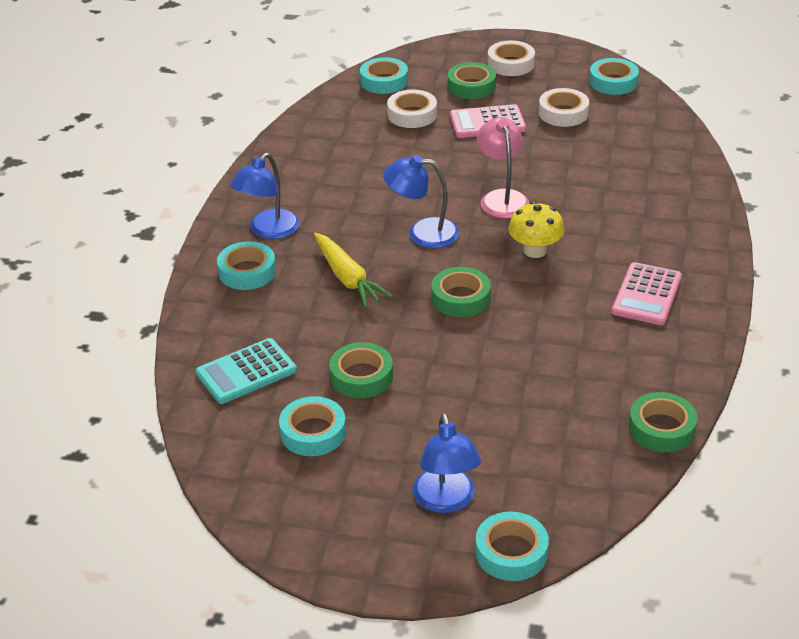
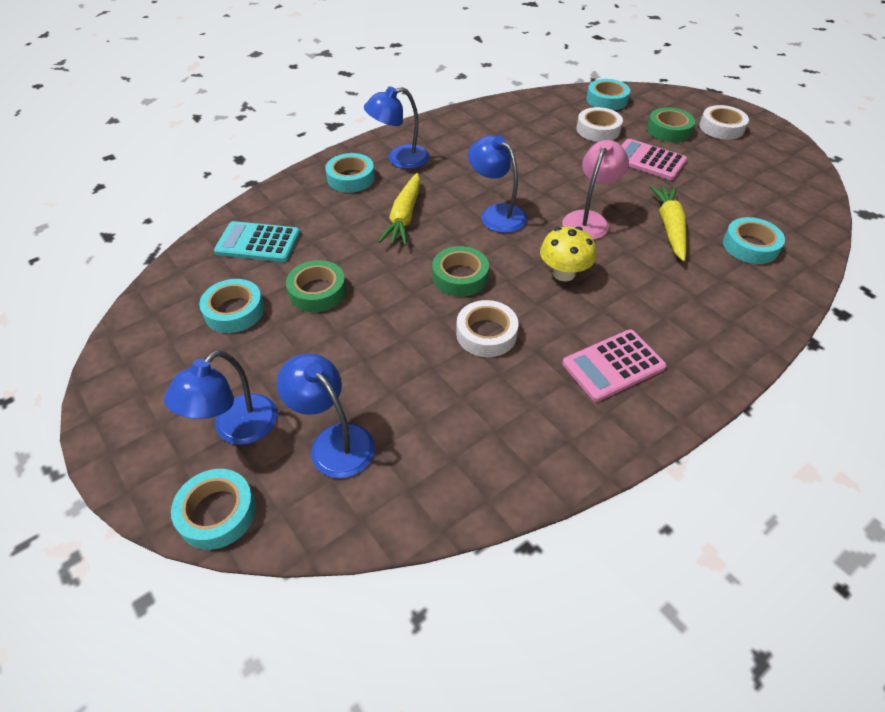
camera: 40 degrees right, 10 degrees up
(527, 460) = (334, 441): none -> blue lamp
(563, 113) = (721, 181): white tape -> white tape (486, 334)
(568, 172) = (669, 227): none -> yellow carrot
(613, 82) = (797, 177): turquoise tape -> turquoise tape (750, 246)
(661, 428) = (474, 498): green tape -> none

